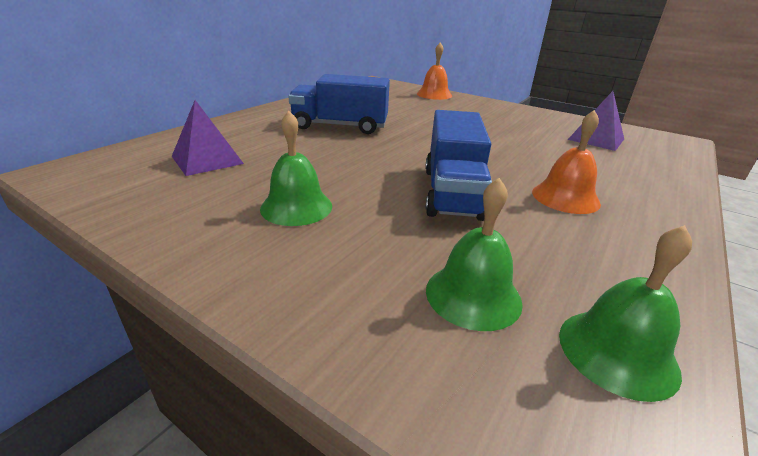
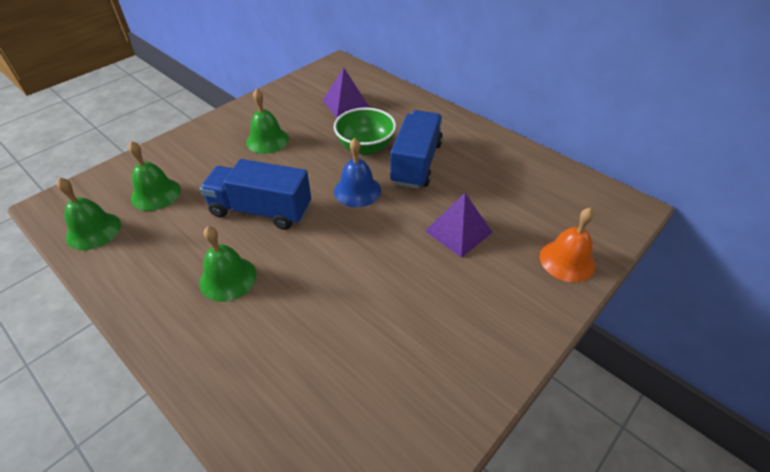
camera: 100 degrees right, 15 degrees up
(313, 146) = (365, 147): none -> green bowl
(392, 147) = (357, 191): none -> blue bell
(565, 197) = (228, 278): orange bell -> green bell
(596, 139) = (363, 394): purple pyramid -> purple pyramid (458, 231)

